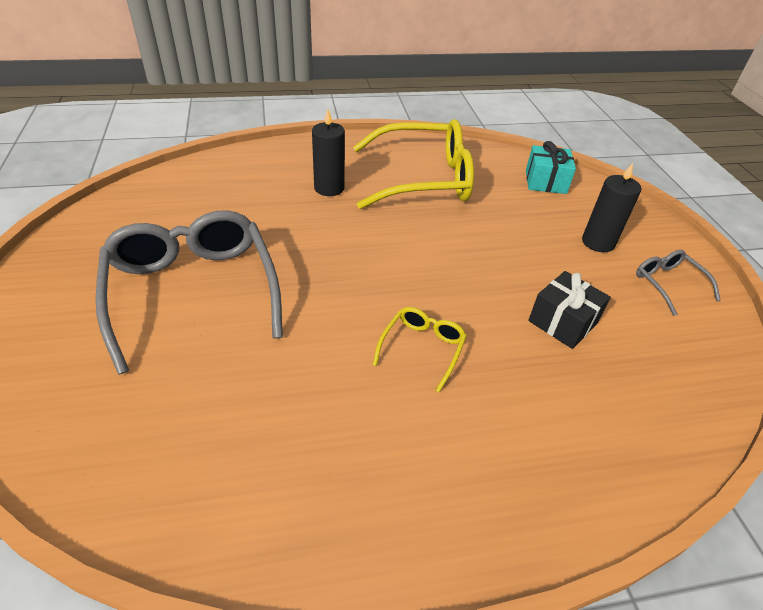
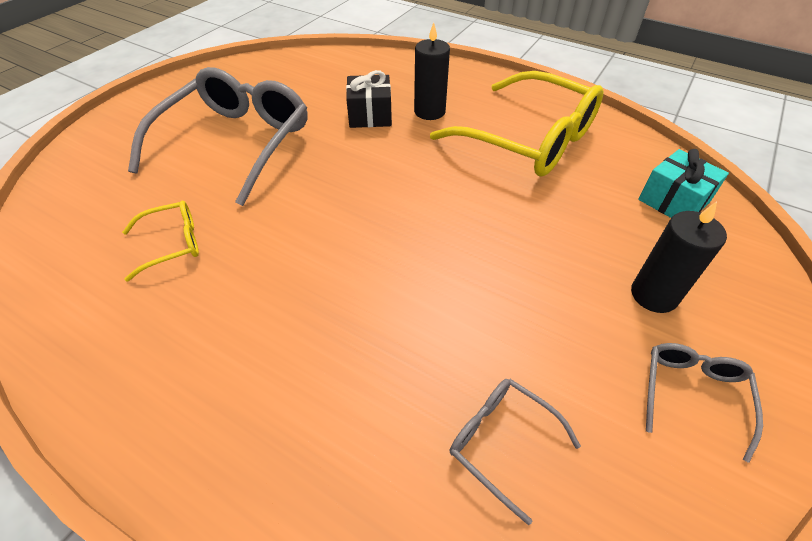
camera: 45 degrees right, 5 degrees up
(422, 349) = (328, 280): yellow glasses -> yellow glasses (172, 244)
(562, 322) = (491, 345): black gift -> black gift (370, 115)
(630, 369) = (502, 442): none -> grey glasses

